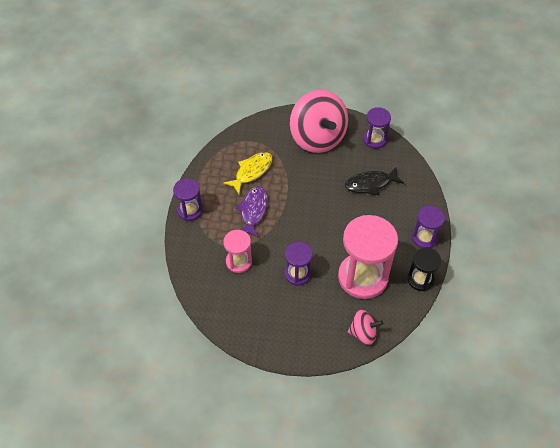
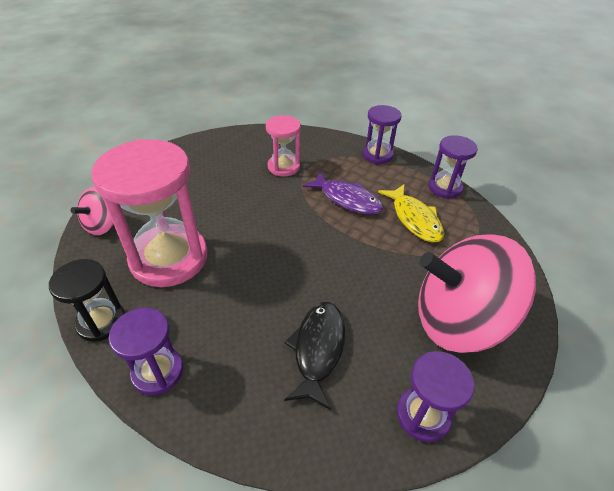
camera: 115 degrees right, 10 degrees down
(297, 274) = (229, 203): purple hourglass -> purple hourglass (445, 188)

